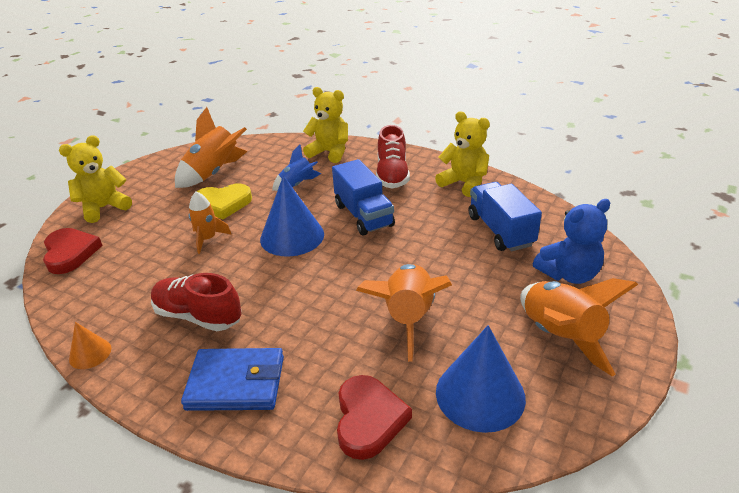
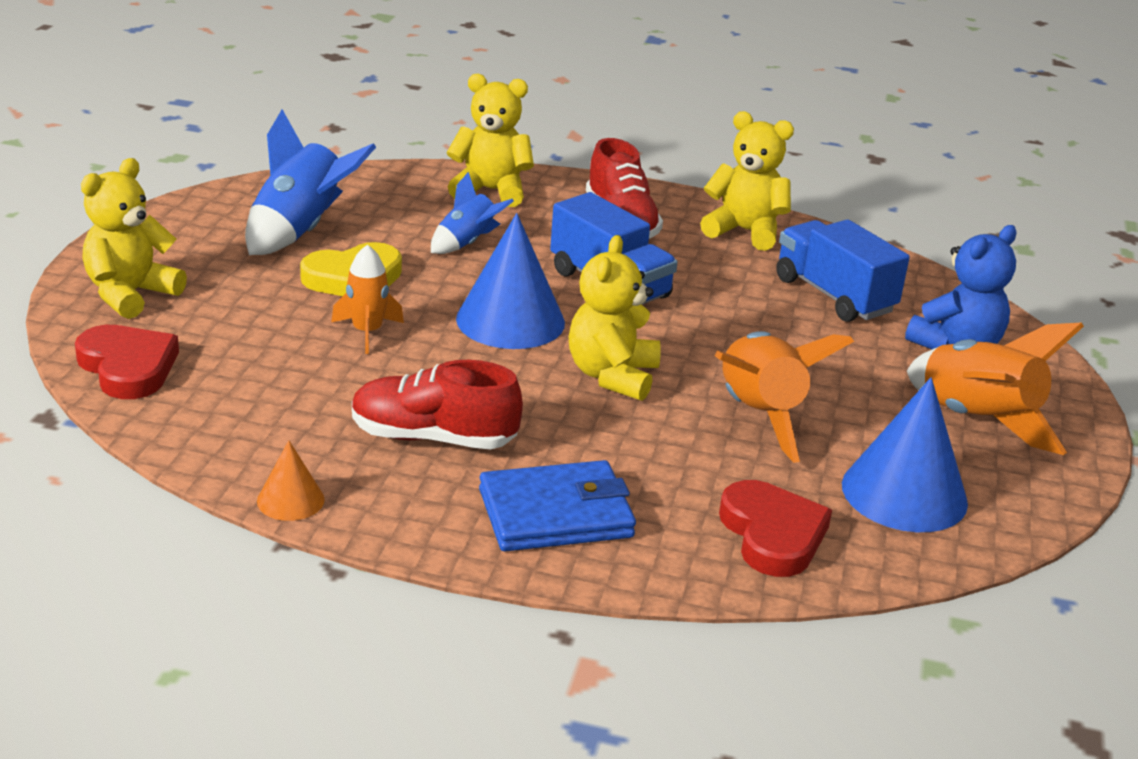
camera: 20 degrees left, 5 degrees down
(214, 173) = (300, 230): orange rocket -> blue rocket
(330, 280) = (612, 376): none -> yellow teddy bear

